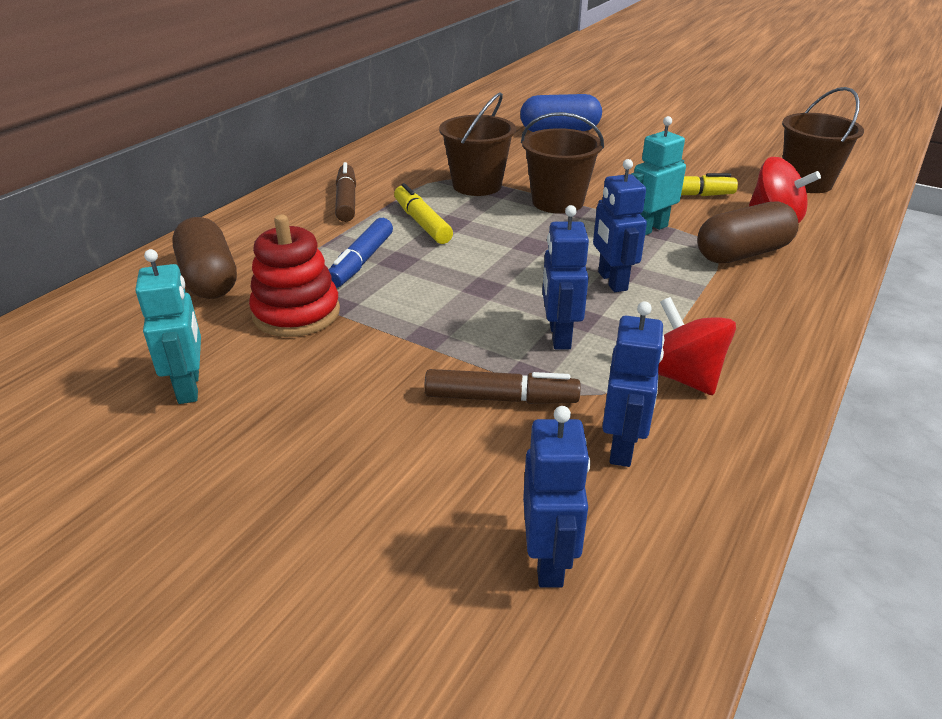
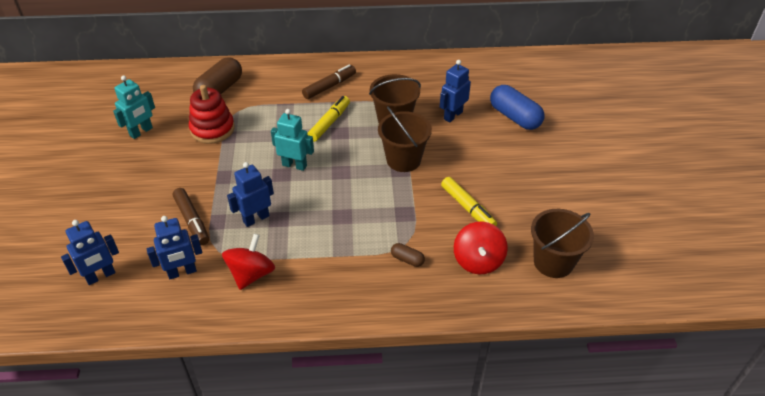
camera: 55 degrees right, 10 degrees up
(361, 261) = (272, 124): blue marker -> none
(611, 281) = (326, 217): blue robot -> blue robot (453, 115)
(650, 229) = (404, 209): turquoise robot -> turquoise robot (294, 165)
(742, 253) = (407, 259): brown capsule -> brown capsule, size x0.48

